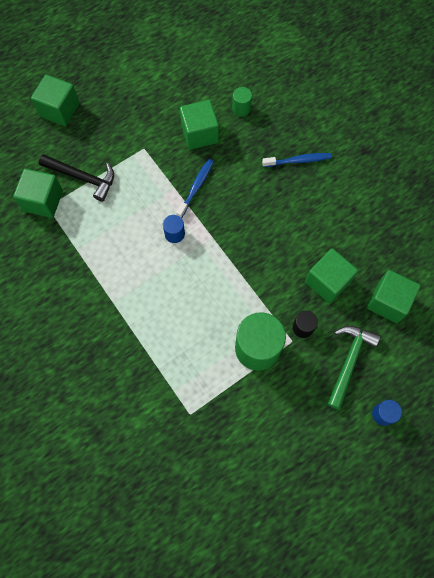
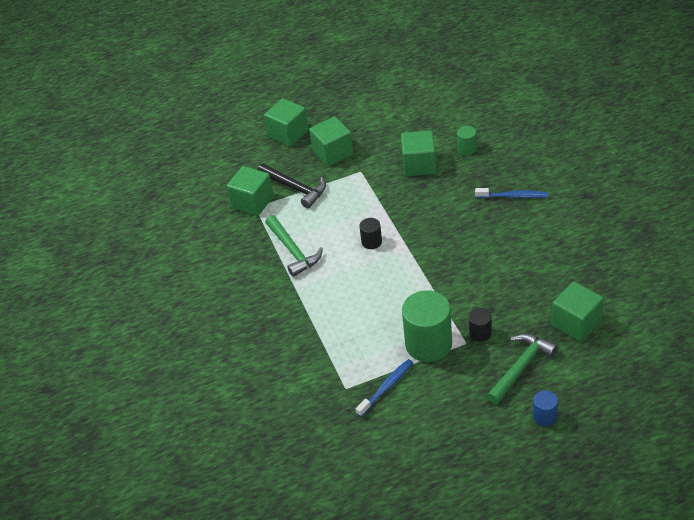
camera: 20 degrees right, 25 degrees down
(99, 256) = (293, 251): none -> green hammer
(174, 234) = (371, 242): blue cylinder -> black cylinder
(196, 187) = (403, 207): blue toothbrush -> blue toothbrush (386, 387)
(327, 282) = (516, 298): green cube -> green cube (333, 153)

